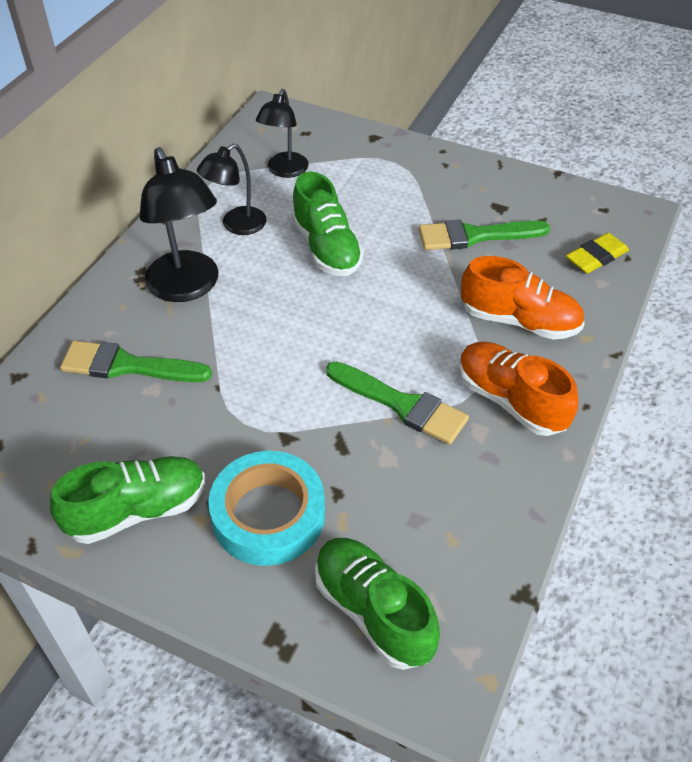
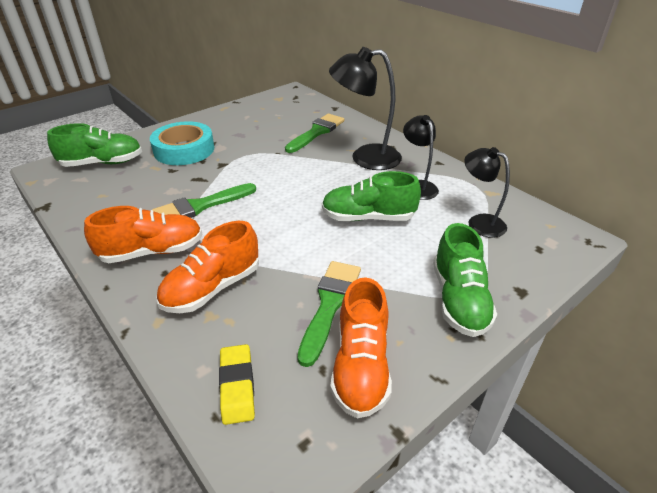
camera: 115 degrees right, 10 degrees down
(137, 510) = (226, 122): green shoe -> green shoe (459, 300)
(522, 201) = (361, 366): none -> orange shoe

